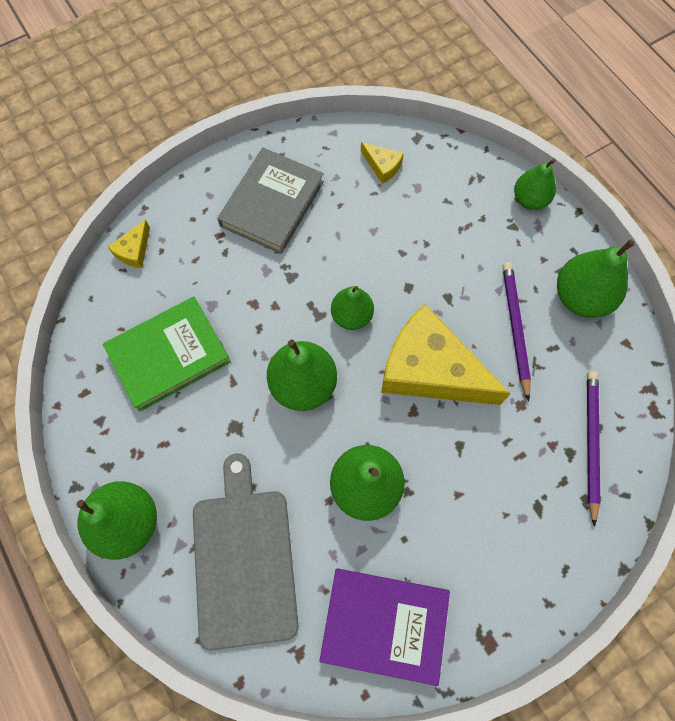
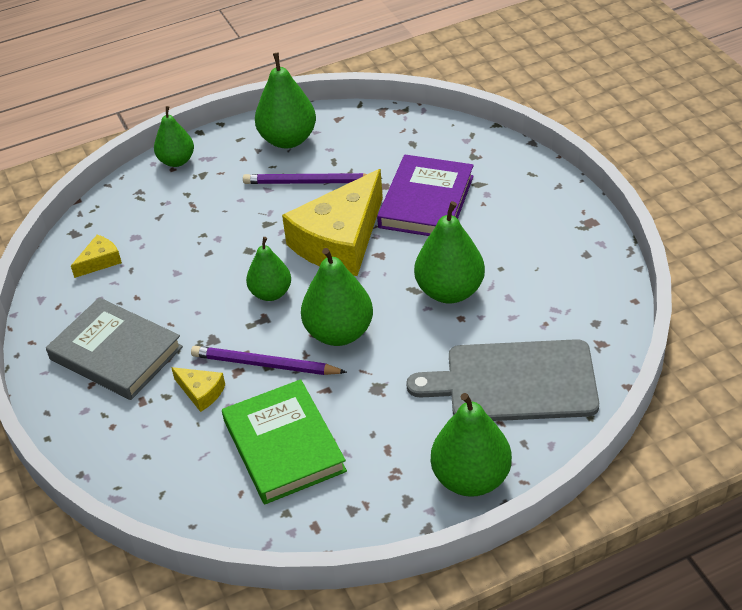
camera: 80 degrees left, 25 degrees down
(134, 251) = (139, 482): yellow cheese -> yellow cheese (201, 392)
(384, 624) = (575, 285): purple book -> purple book (426, 201)
(590, 443) = (425, 148): purple pencil -> purple pencil (265, 365)

